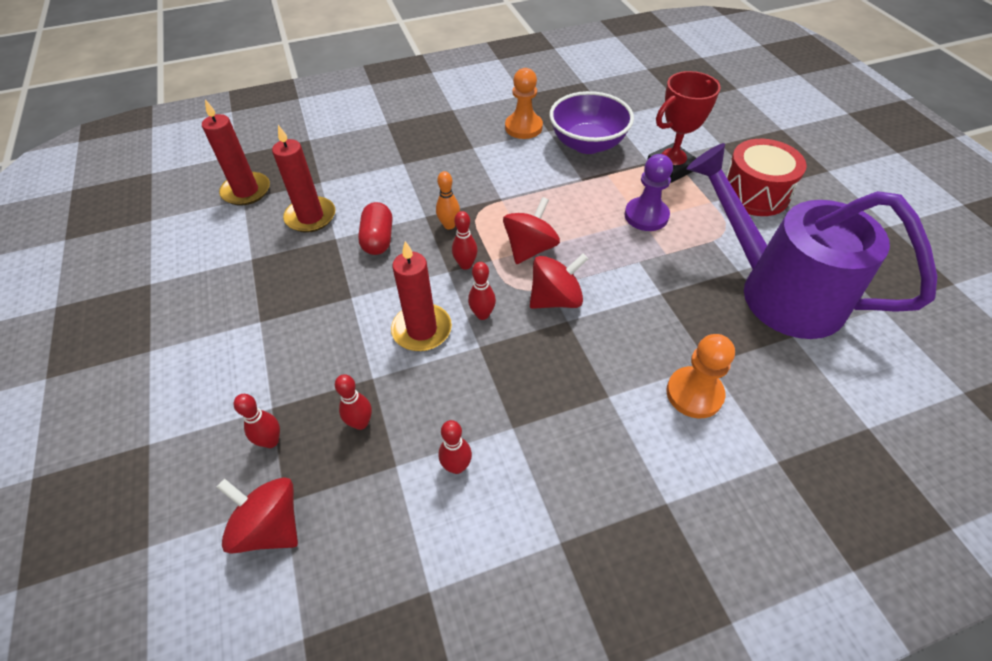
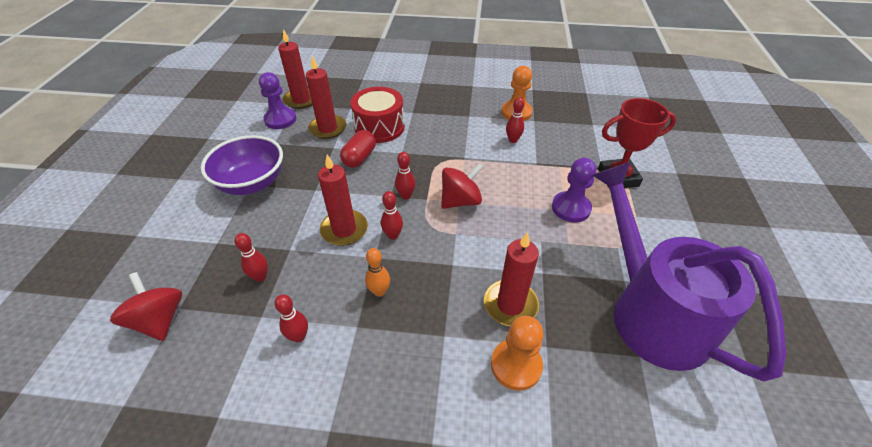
camera: 25 degrees right, 5 degrees down
(237, 225) = (280, 119): none -> purple pawn
(271, 441) = (200, 264): red bowling pin -> red bowling pin (513, 140)
(449, 225) = (414, 164): orange bowling pin -> orange bowling pin (379, 291)
(555, 299) = (454, 245): red spinning top -> none
(587, 144) = (559, 139): purple bowl -> purple bowl (252, 183)
(651, 338) = (510, 305): none -> red candle
(754, 193) = (682, 222): red drum -> red drum (379, 127)

